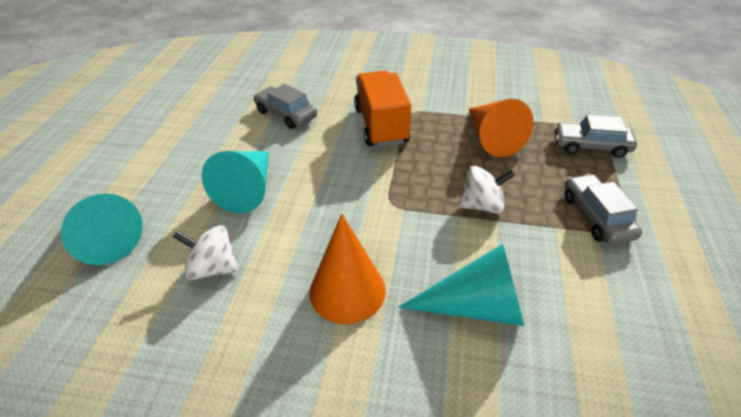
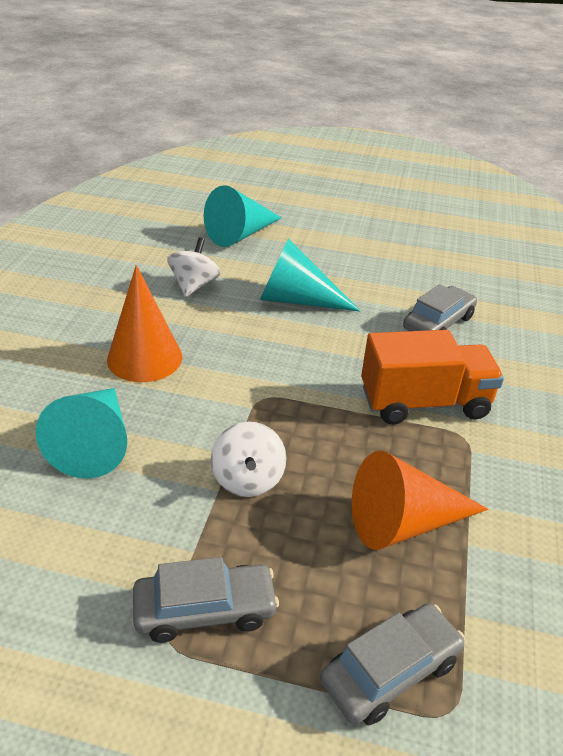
camera: 90 degrees right, 5 degrees down
(590, 146) = (390, 671): grey car -> grey car turned 45 degrees clockwise

